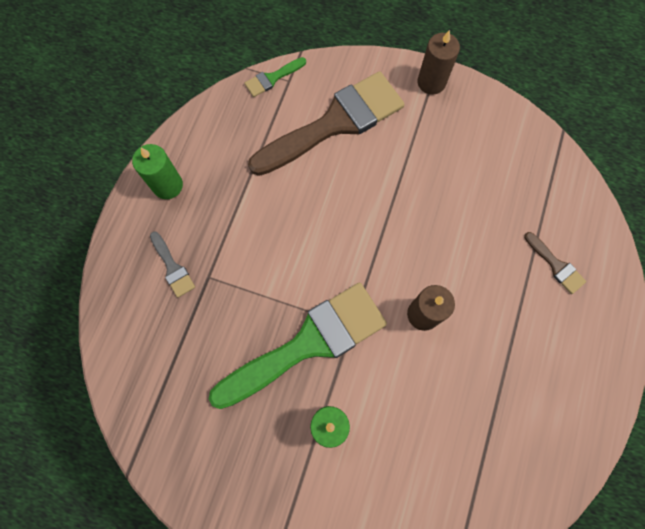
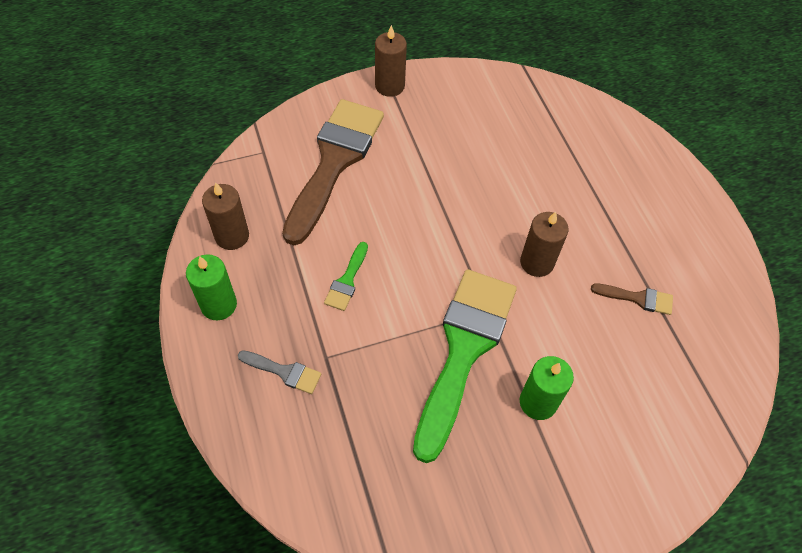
camera: 40 degrees left, 15 degrees down
(215, 137) = (232, 236): none -> brown candle
(272, 78) = (246, 158): green brush -> green brush (347, 280)
(556, 265) = (602, 162): brown brush -> brown brush (637, 298)

